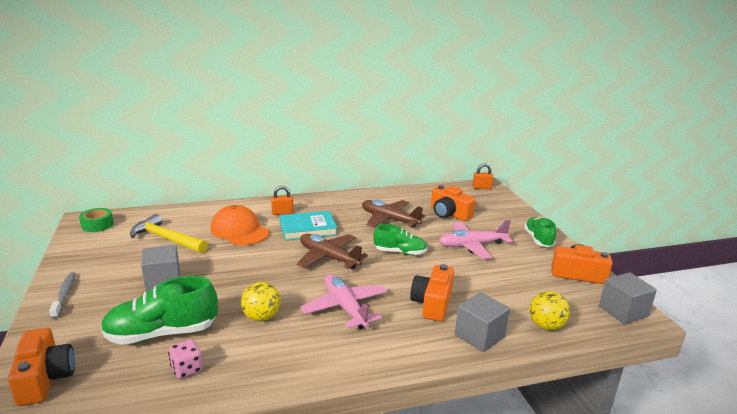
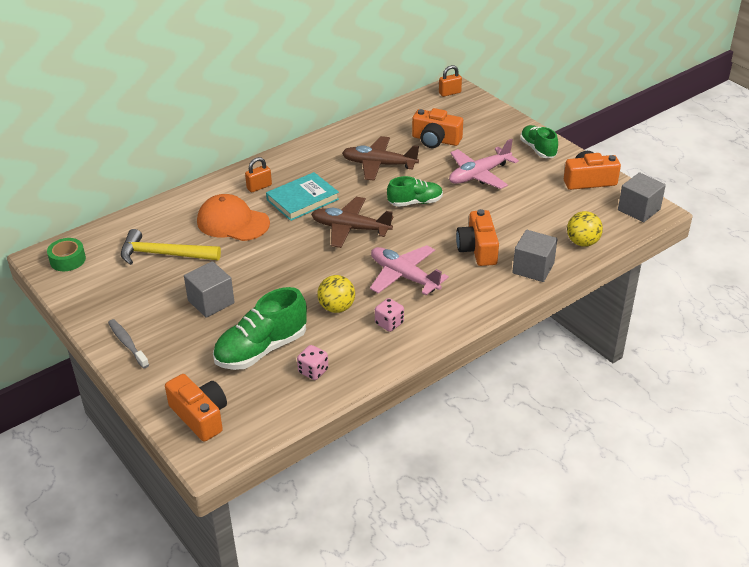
camera: 20 degrees left, 15 degrees up
(297, 346) = (389, 323): none -> pink dice

